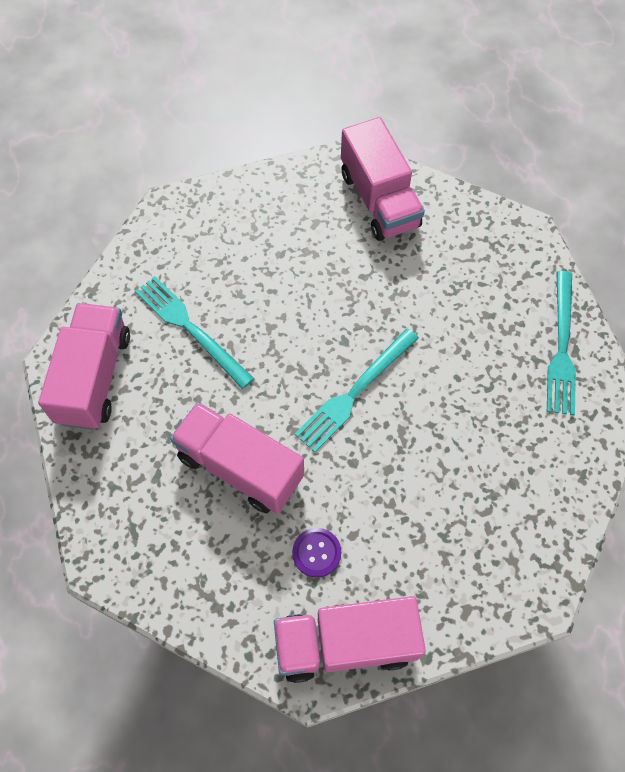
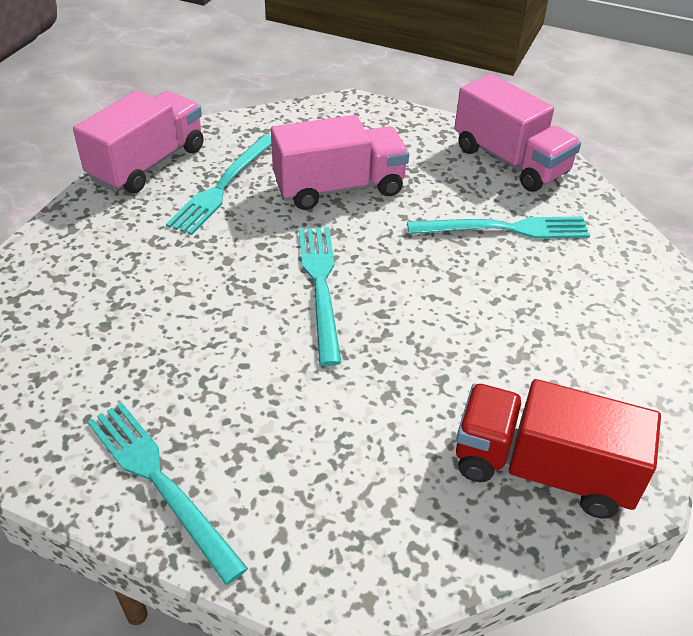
camera: 130 degrees right, 20 degrees down
(316, 553) = (223, 186): purple button -> turquoise fork
(379, 200) = (542, 470): pink truck -> red truck

